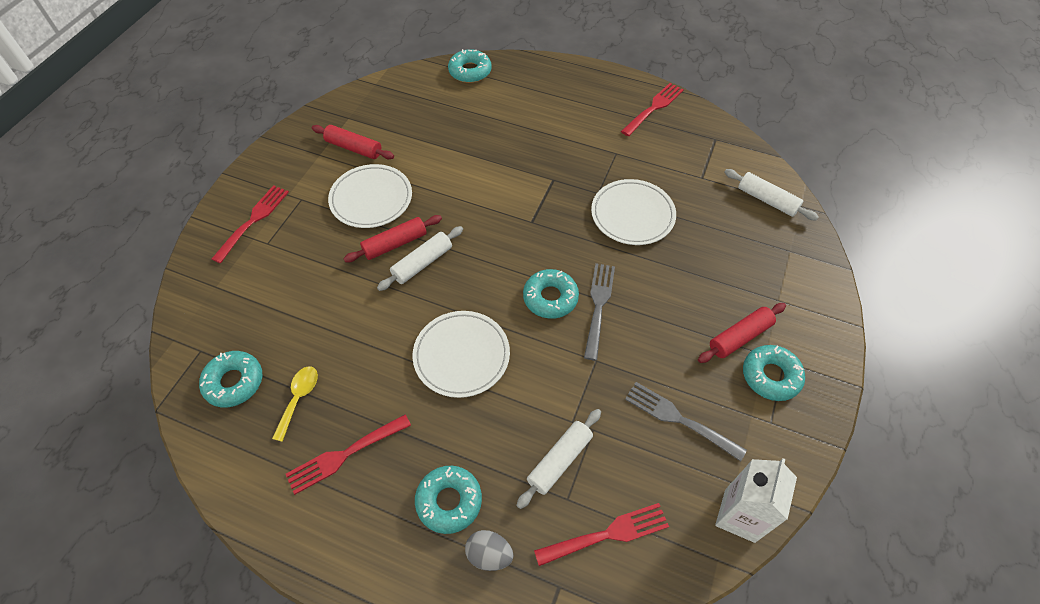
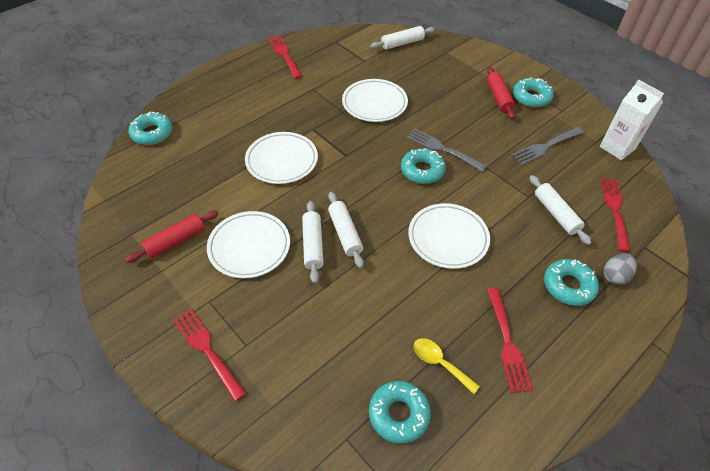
camera: 65 degrees left, 5 degrees down
(395, 244) = (313, 245): red rolling pin -> white rolling pin
(492, 174) = (282, 160): none -> white plate

